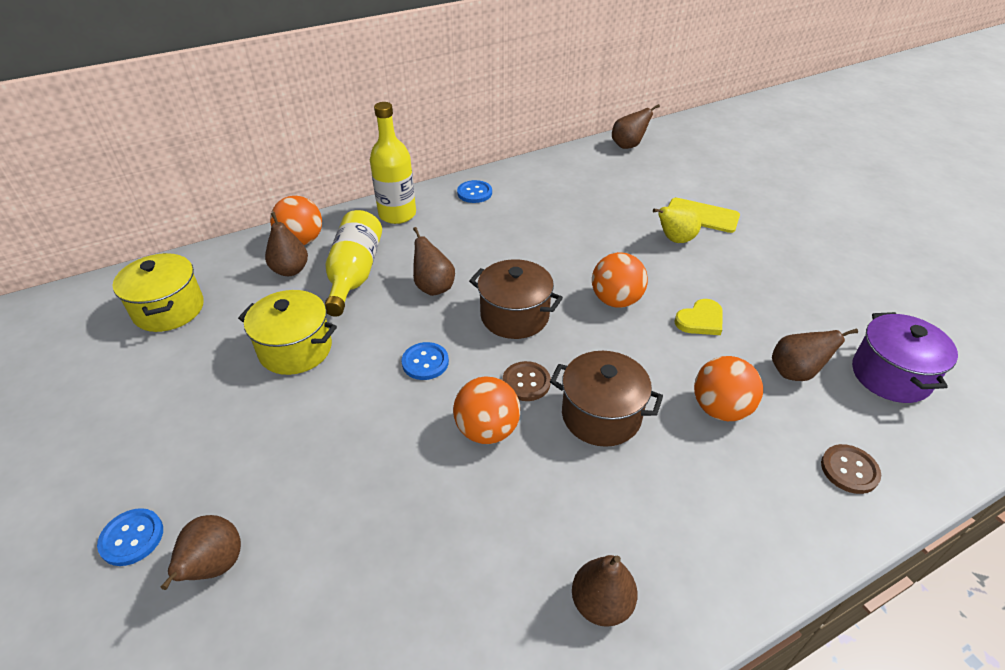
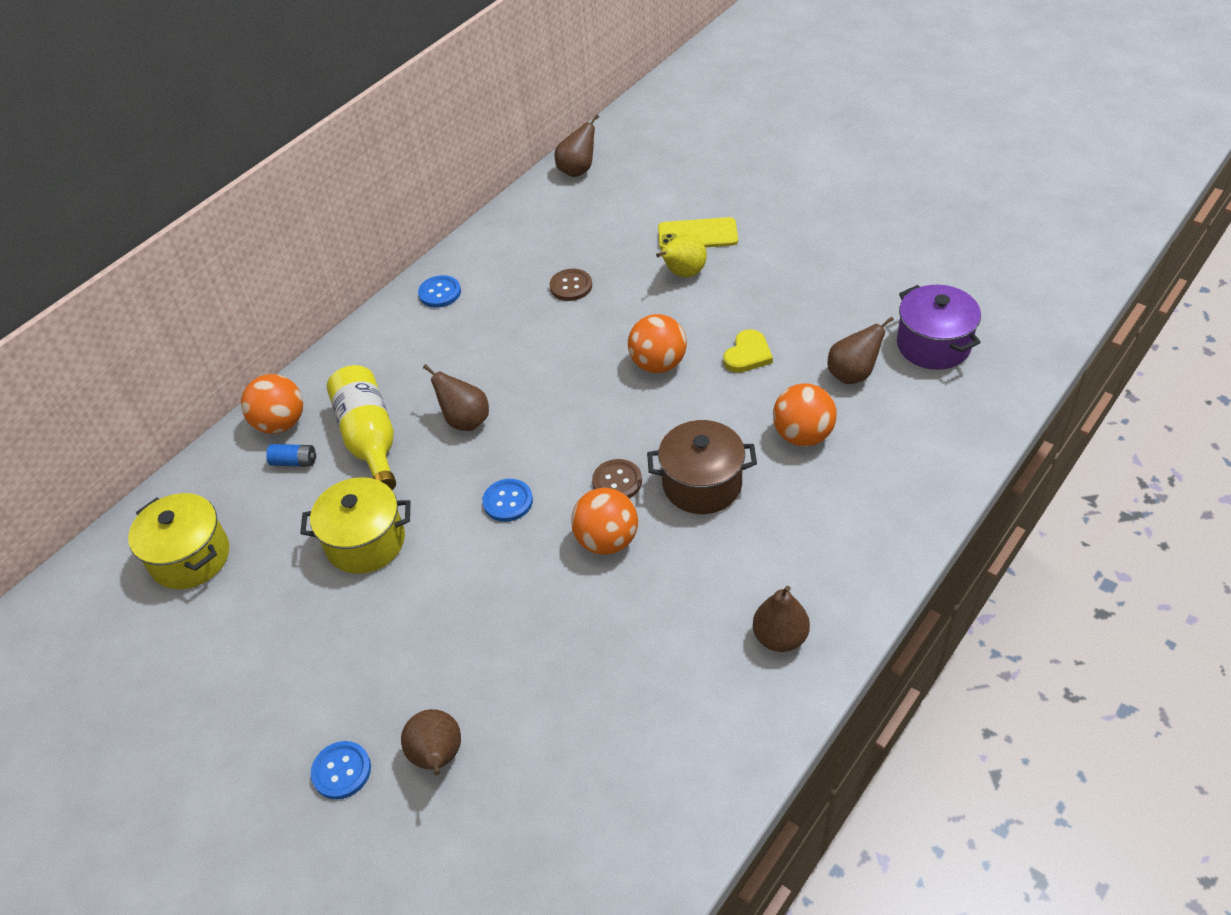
camera: 20 degrees left, 5 degrees up
(290, 270) = (294, 462): brown pear -> blue battery
(397, 214) = (369, 351): yellow bottle -> none
(514, 316) = (567, 419): brown pot -> none
(849, 470) = (928, 446): brown button -> brown button (571, 286)

